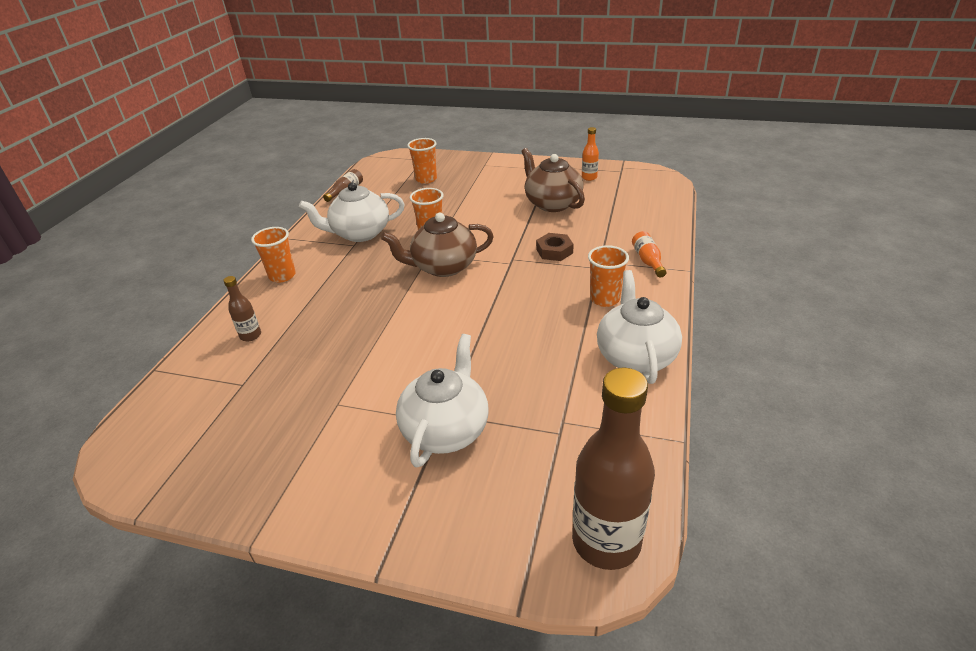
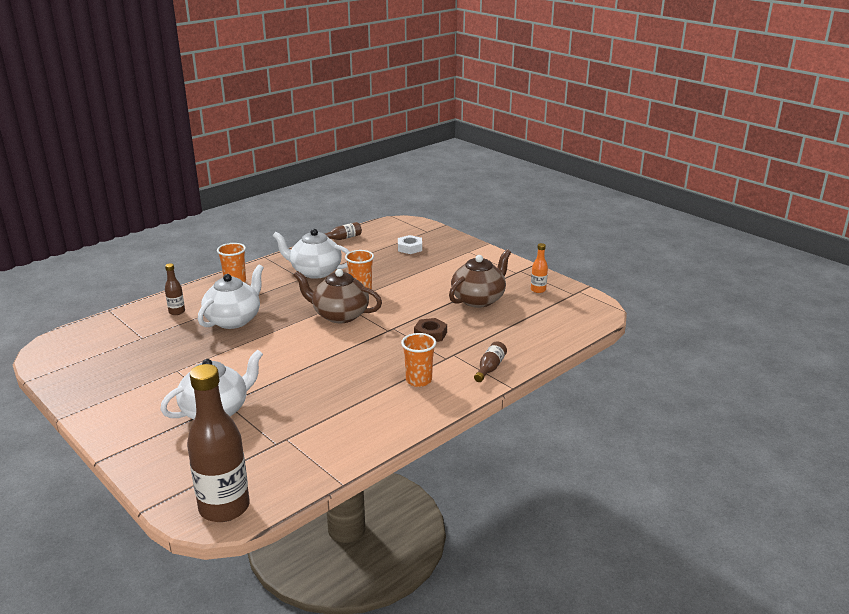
camera: 30 degrees right, 10 degrees down
(426, 179) = (410, 248): orange cup -> white nut
(552, 203) = (478, 299): brown teapot -> brown teapot turned 45 degrees clockwise
(635, 356) = (386, 424): white teapot -> white teapot (234, 320)
(647, 261) = (490, 368): orange bottle -> brown bottle

